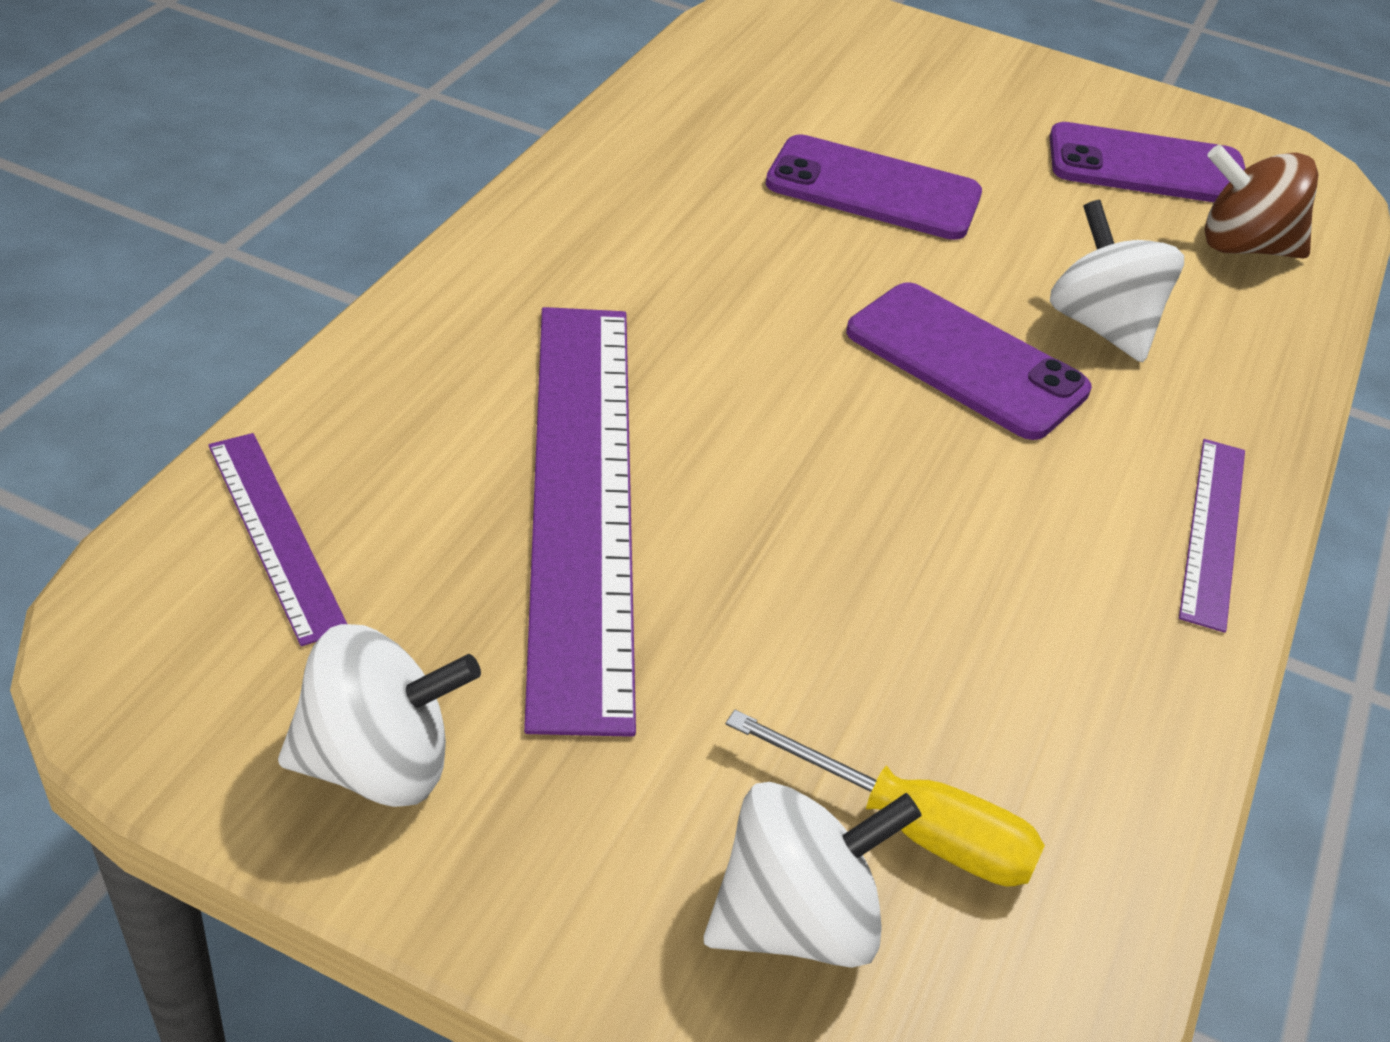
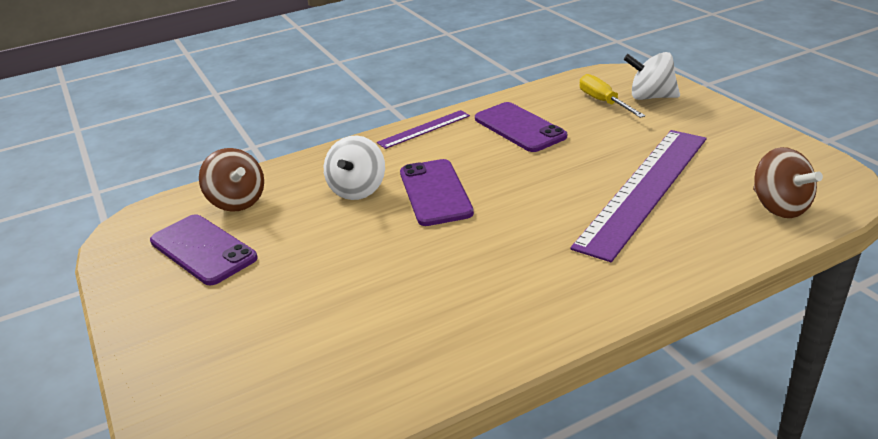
camera: 135 degrees left, 10 degrees down
(276, 534) = (779, 207): purple ruler -> brown spinning top
(378, 763) = (757, 144): white spinning top -> none
(873, 190) = (366, 279): purple phone -> purple phone (519, 127)

